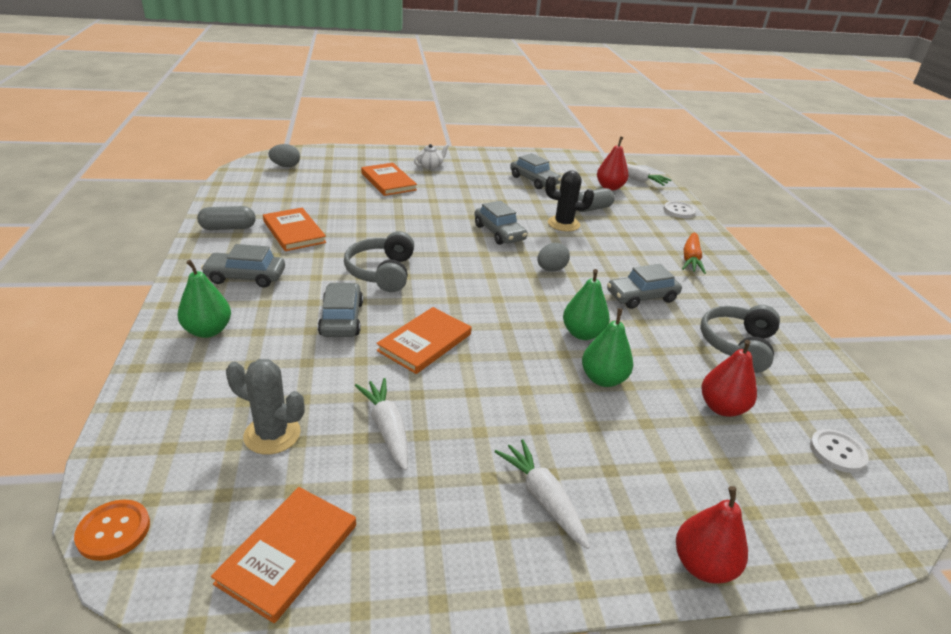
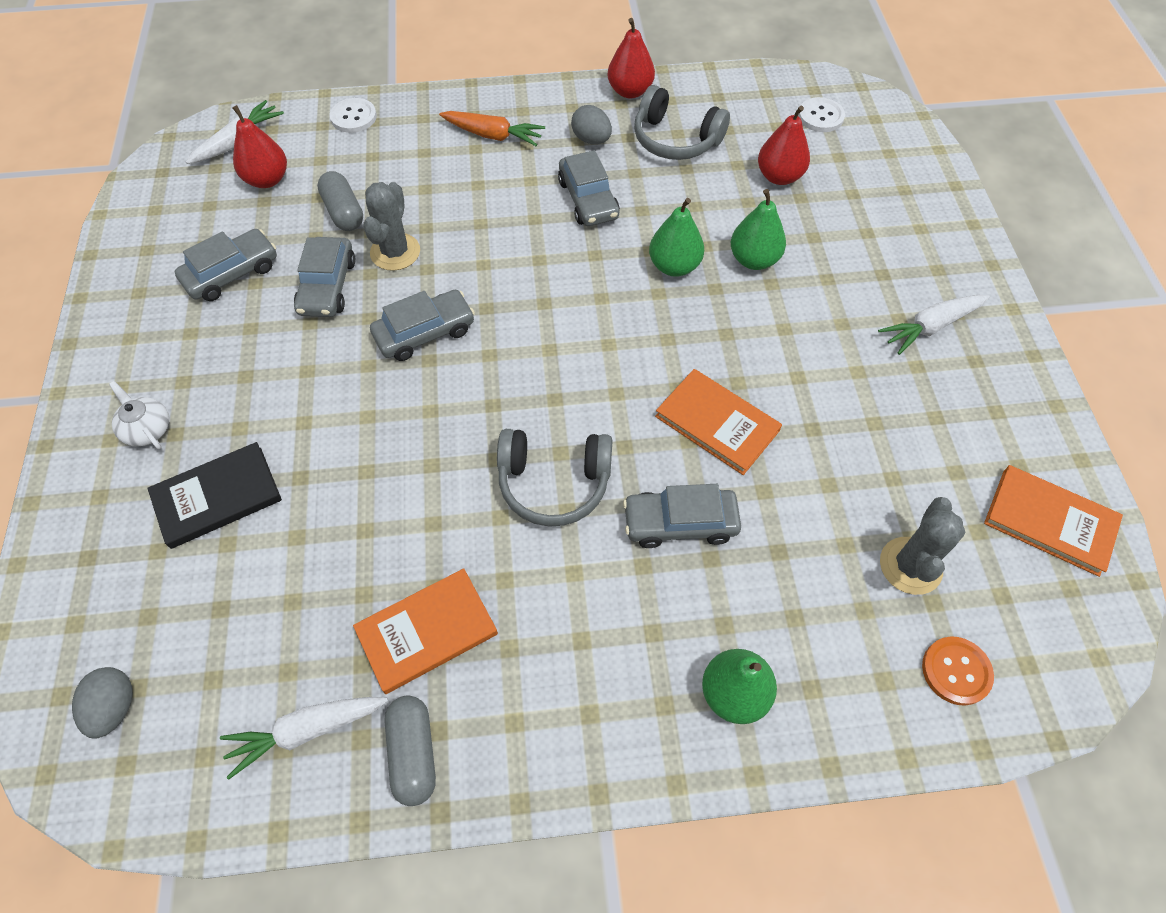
camera: 85 degrees left, 25 degrees up
(113, 531) = (1075, 686): orange button -> orange button (956, 671)
(245, 277) = (583, 677): grey car -> grey car (327, 286)
(387, 428) = (874, 454): white carrot -> white carrot (306, 731)
(388, 181) = (217, 497): orange book -> black book
(551, 269) = (530, 280): grey egg -> grey egg (591, 139)
(563, 224) = (395, 252): black cactus -> grey cactus
(702, 565) = (968, 233): red pear -> red pear (630, 91)

